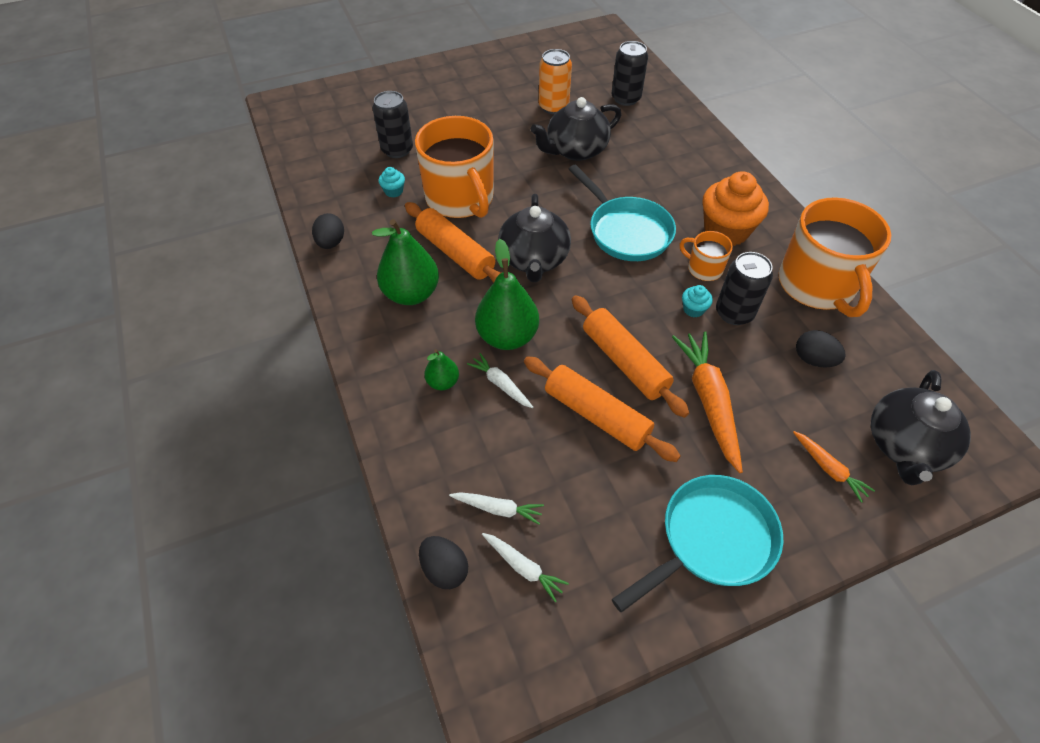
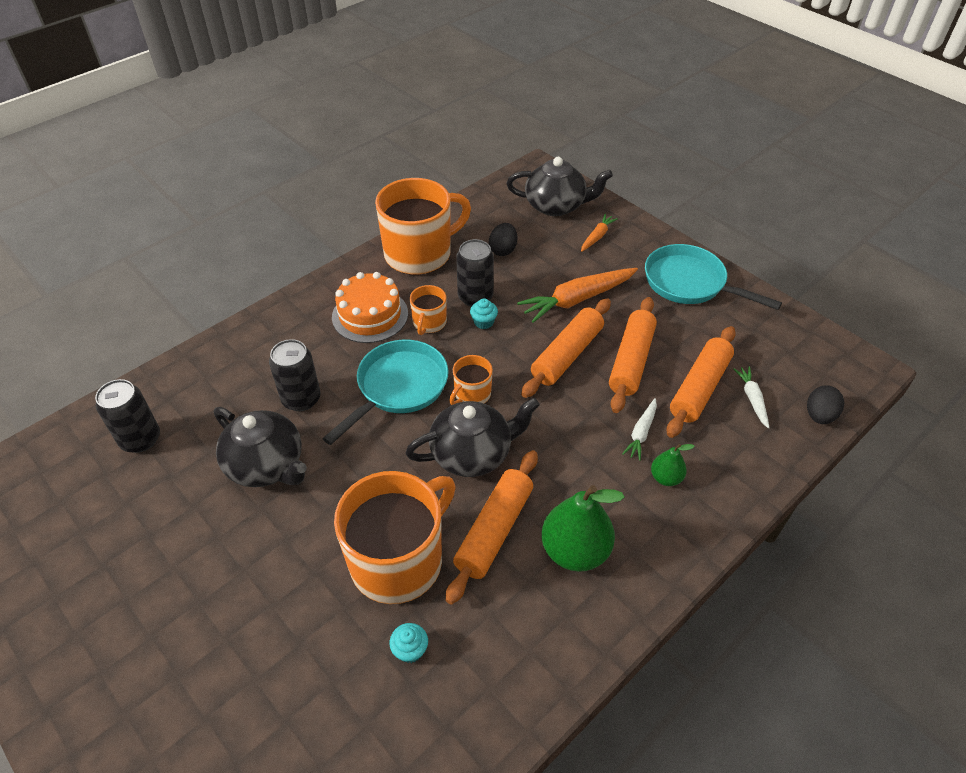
camera: 110 degrees left, 5 degrees down
(331, 243) = (537, 684): black egg -> none
(397, 150) = (315, 688): black can -> black can (301, 399)
(507, 336) = (585, 445): green pear -> none
(523, 567) = (782, 372): white carrot -> none
(534, 463) = (699, 388): none -> orange rolling pin
(553, 107) = (170, 515): orange can -> none
(599, 275) = (471, 394): none -> orange mug
(726, 231) = (370, 315): orange cupcake -> orange cake

